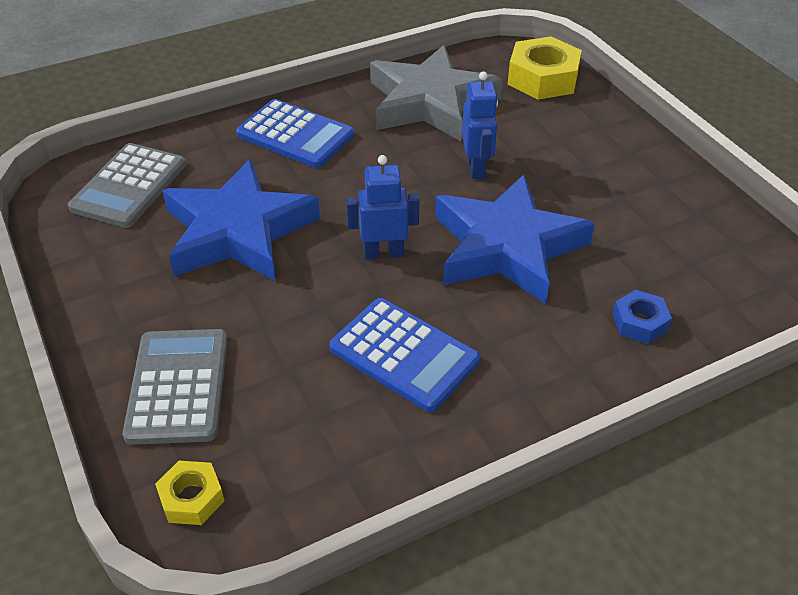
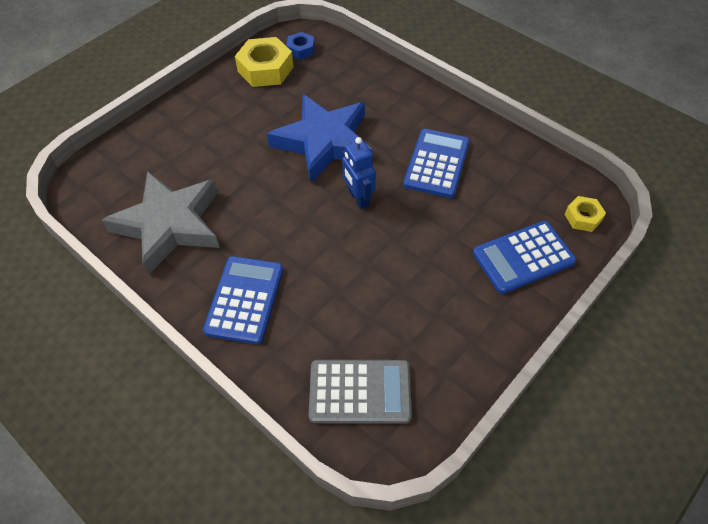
camera: 110 degrees left, 10 degrees up
(178, 386) = (523, 257): grey calculator -> blue calculator
(238, 232) = (377, 288): blue star -> none
(476, 167) = (247, 176): blue robot -> none
(543, 78) = (116, 165): yellow nut -> yellow nut (265, 69)
(639, 322) = (359, 79): blue nut -> blue nut (301, 49)

